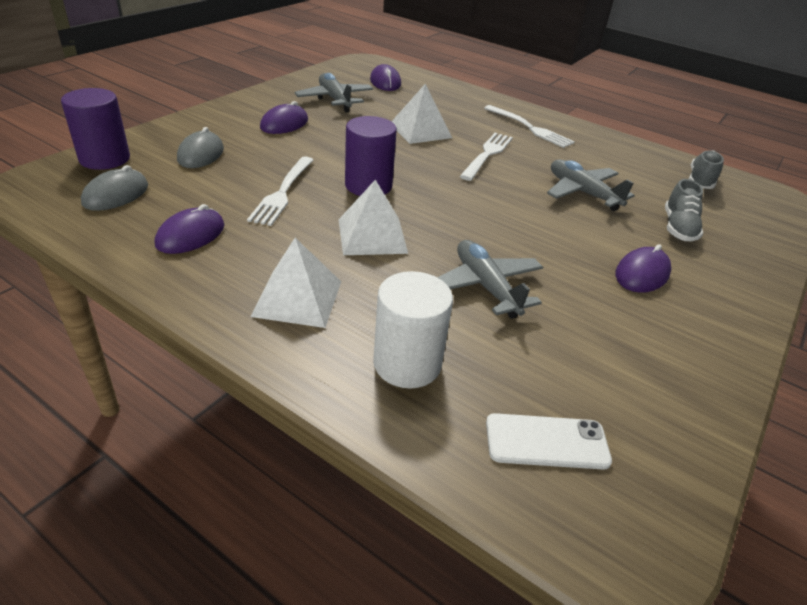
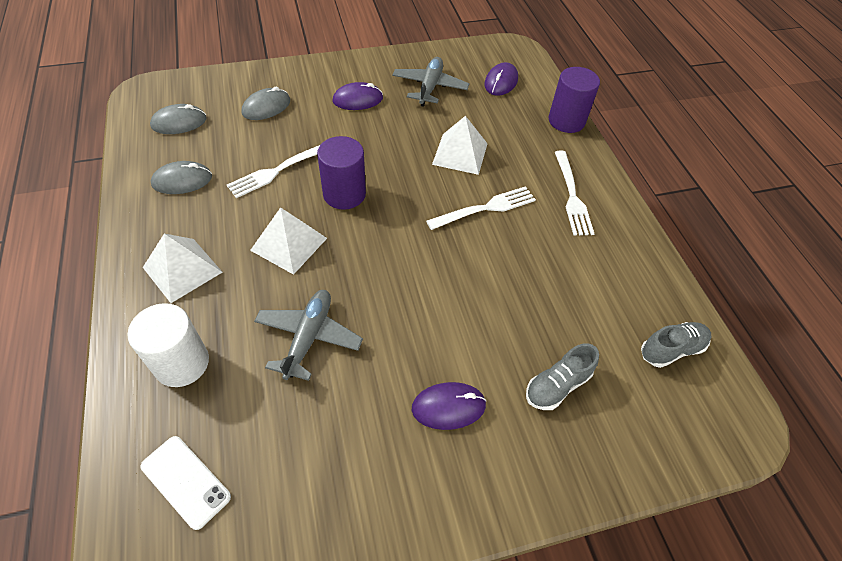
camera: 40 degrees right, 15 degrees up
(104, 159) = (205, 86): purple cylinder -> purple cylinder (566, 121)
(191, 235) = (182, 180): purple mouse -> grey mouse
(582, 193) = (517, 295): grey plane -> none

